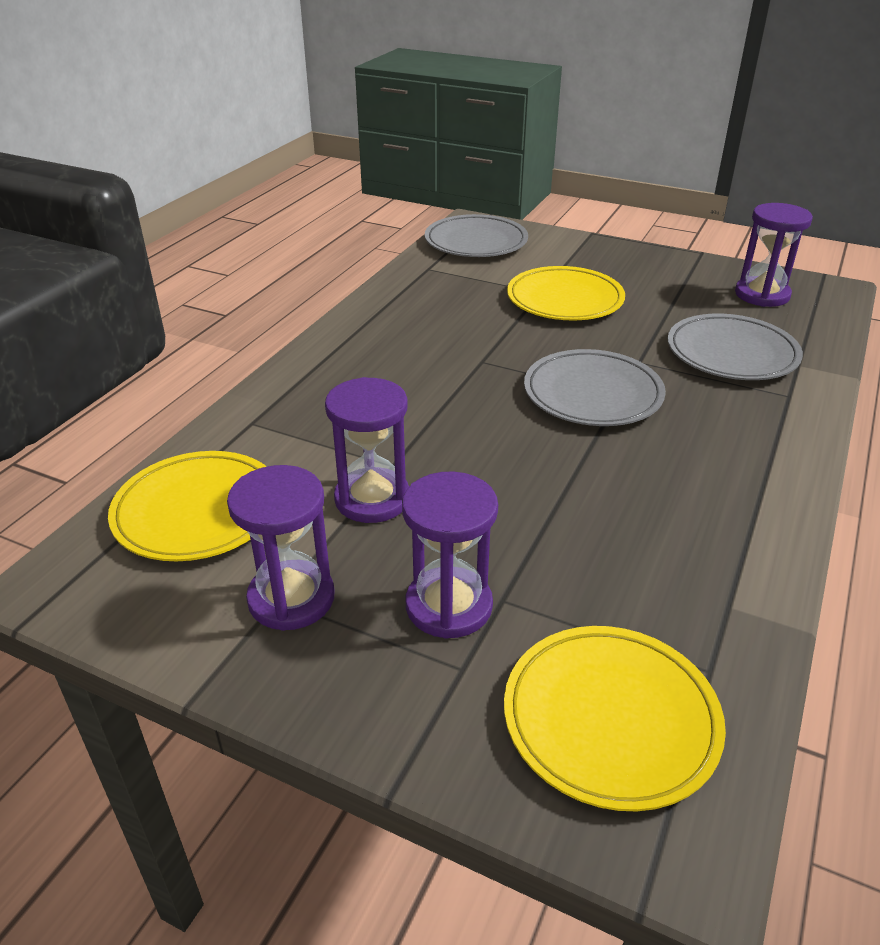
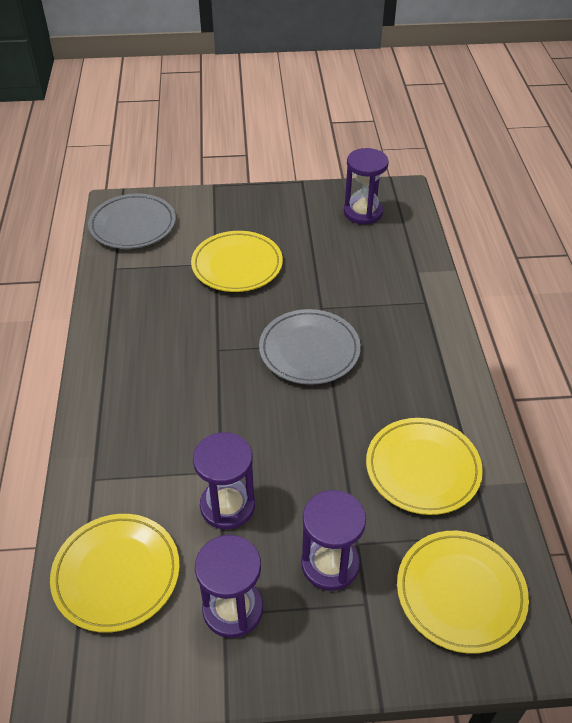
camera: 30 degrees left, 10 degrees up
(658, 558) = (422, 469): none -> yellow plate
(731, 353) = (373, 277): grey plate -> none

